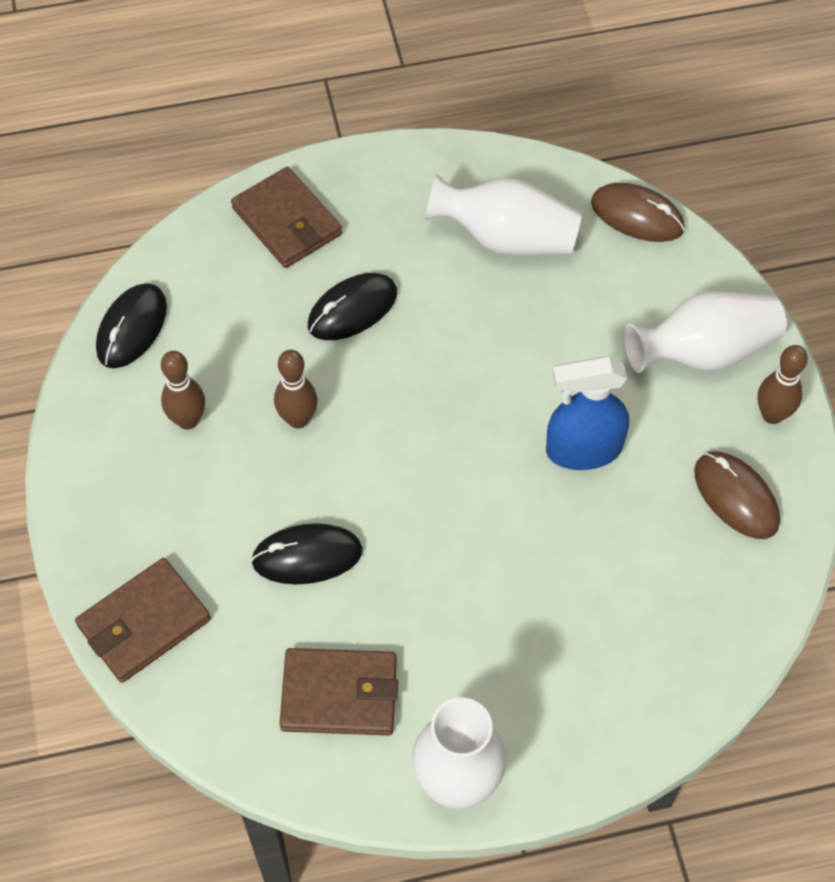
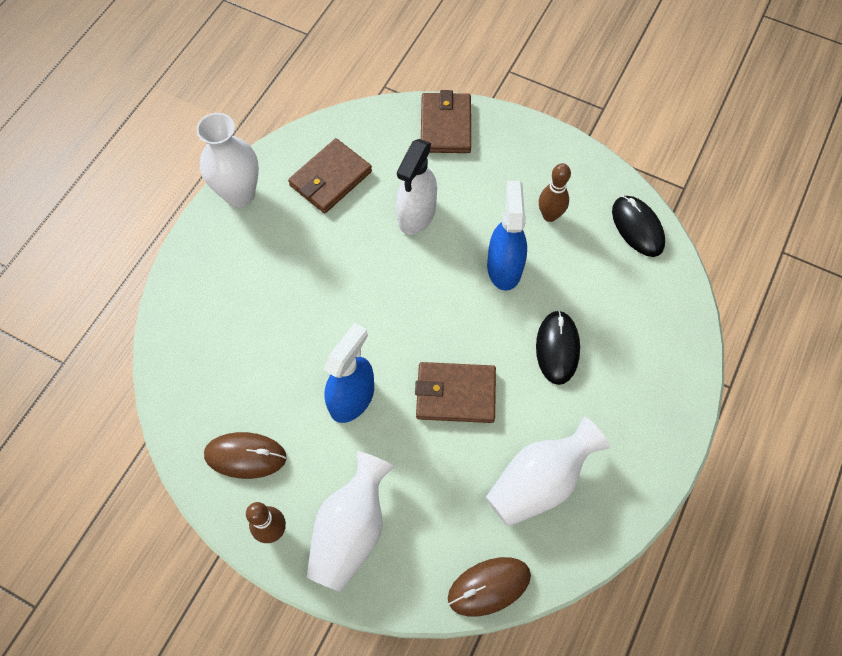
camera: 130 degrees right, 5 degrees up
(287, 221) = (657, 360): brown wallet -> brown wallet (455, 394)
(298, 419) = (504, 267): brown bowling pin -> blue spray bottle
(307, 556) = (416, 215): black mouse -> white spray bottle

